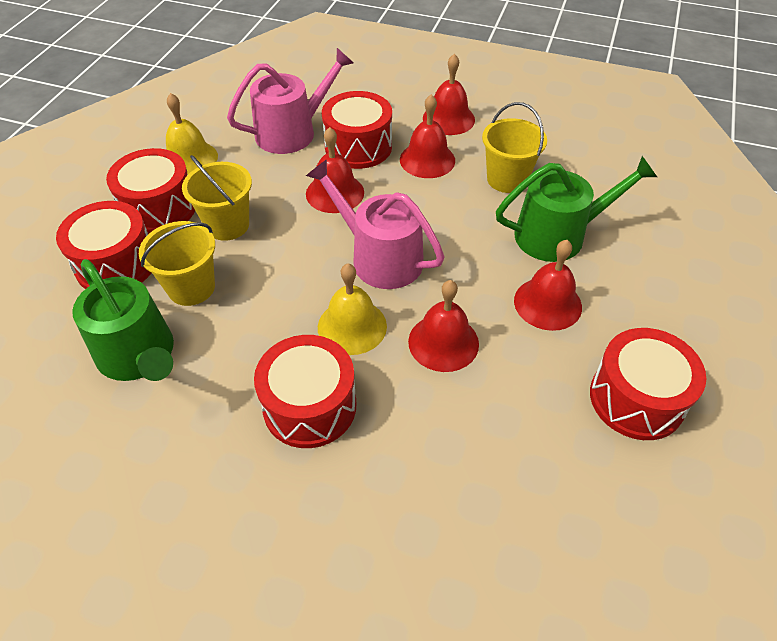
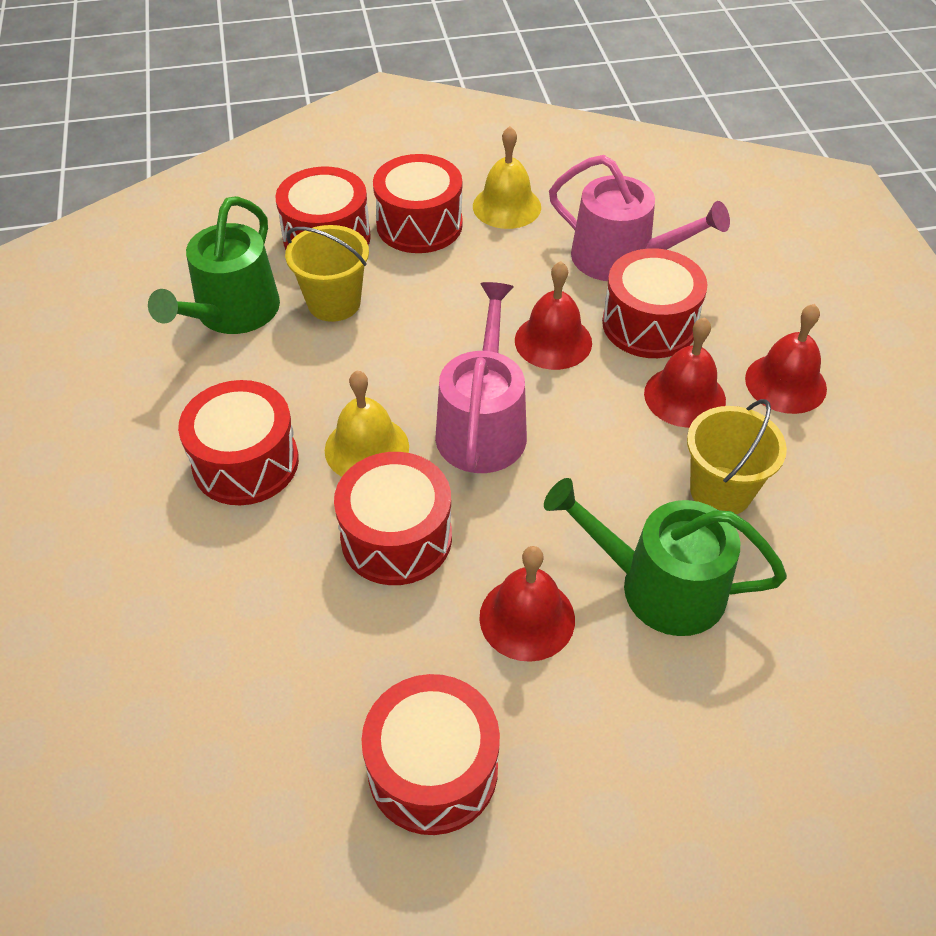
camera: 60 degrees right, 0 degrees up
(227, 225) = (435, 284): yellow bucket -> none
(443, 342) = (396, 537): red bell -> red drum
(558, 235) = (659, 586): green watering can -> green watering can turned 150 degrees clockwise

